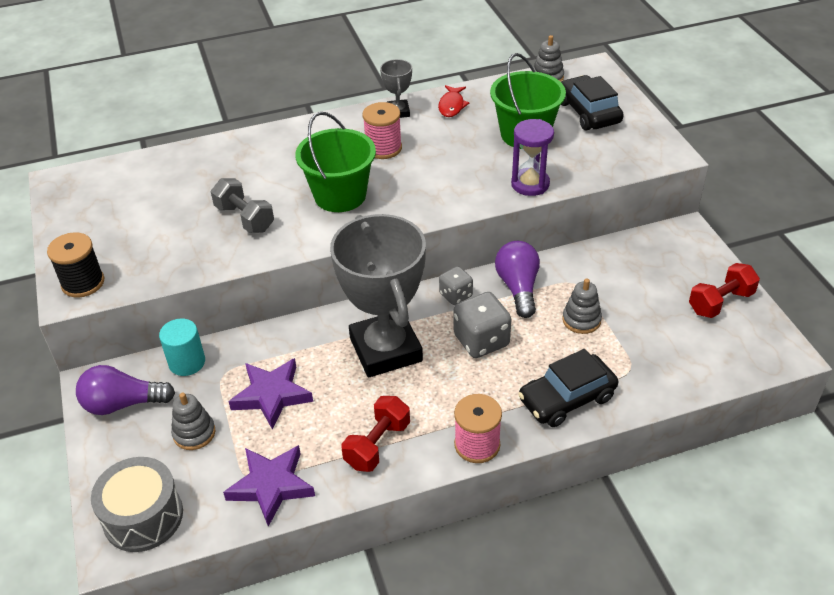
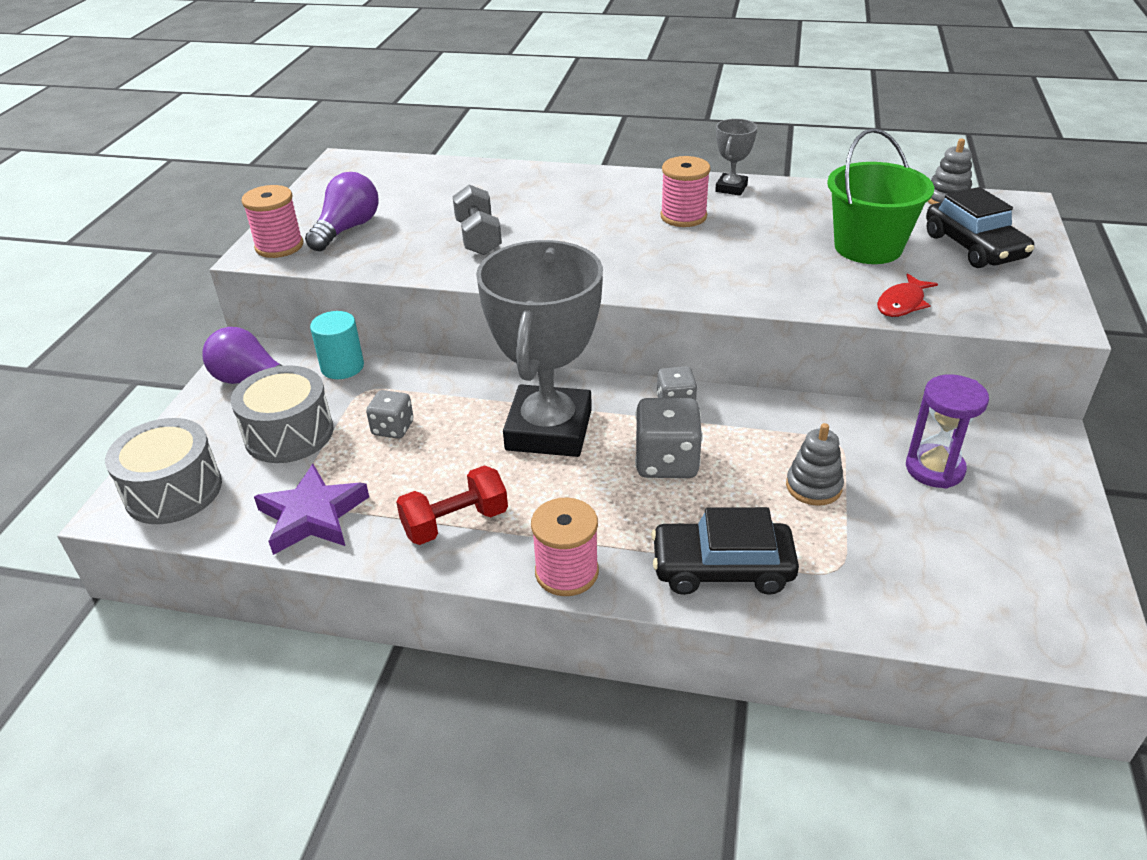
camera: 30 degrees right, 5 degrees down
(83, 283) = (279, 246): black spool -> pink spool
(194, 433) = (289, 434): grey stacking toy -> grey drum
(272, 395) = (393, 428): purple star -> grey dice
(340, 195) = (595, 246): green bucket -> none
(452, 106) = (800, 198): red fish -> red fish (902, 303)
(518, 288) = (759, 422): purple light bulb -> purple light bulb (347, 229)
(530, 184) = (830, 298): purple hourglass -> purple hourglass (934, 469)
(588, 112) = (974, 247): black car -> black car turned 150 degrees clockwise
(720, 302) = (1036, 539): red dumbbell -> none

